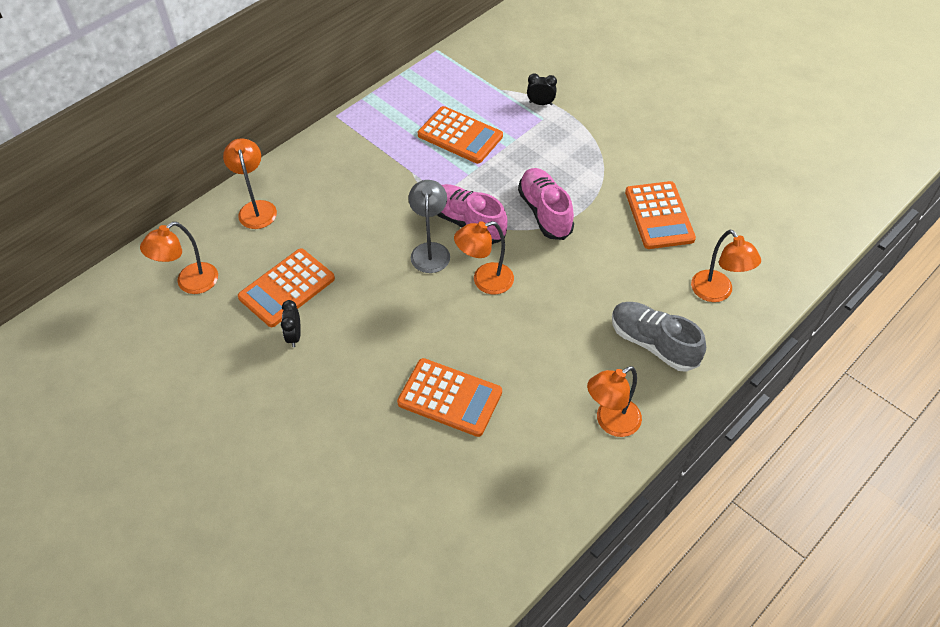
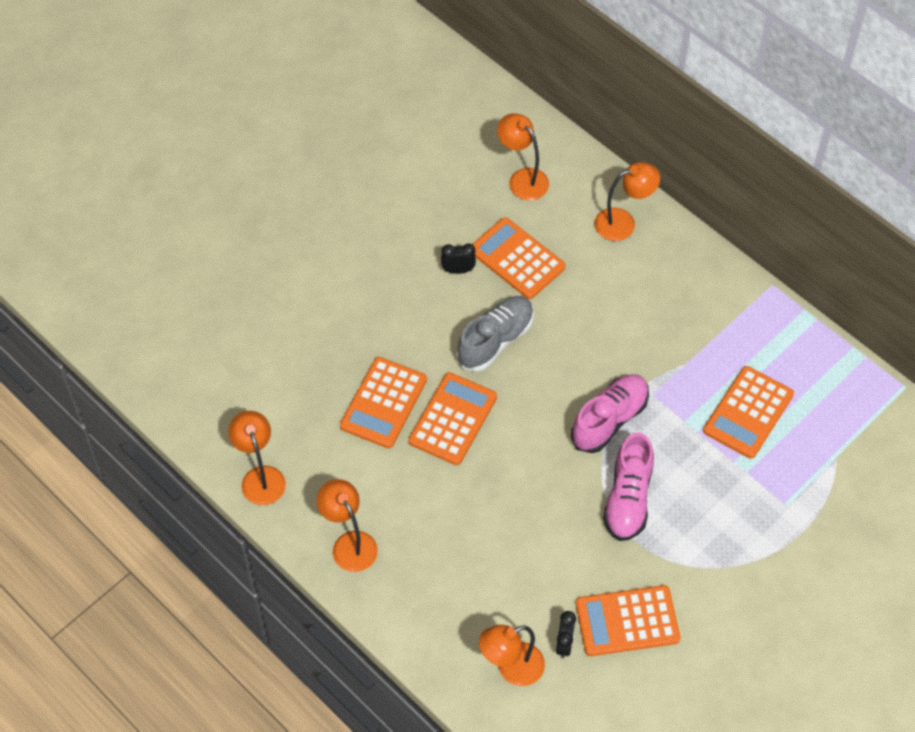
camera: 90 degrees right, 5 degrees up
(430, 250) = (568, 384): grey lamp -> none
(468, 338) = (453, 419): none -> orange calculator
(485, 281) = (527, 435): orange lamp -> orange lamp (260, 477)
(540, 103) = (814, 503): black clock -> black clock (564, 644)
(545, 212) = (628, 498): pink shoe -> pink shoe turned 120 degrees clockwise
(653, 343) = (443, 593): grey shoe -> grey shoe (495, 340)

